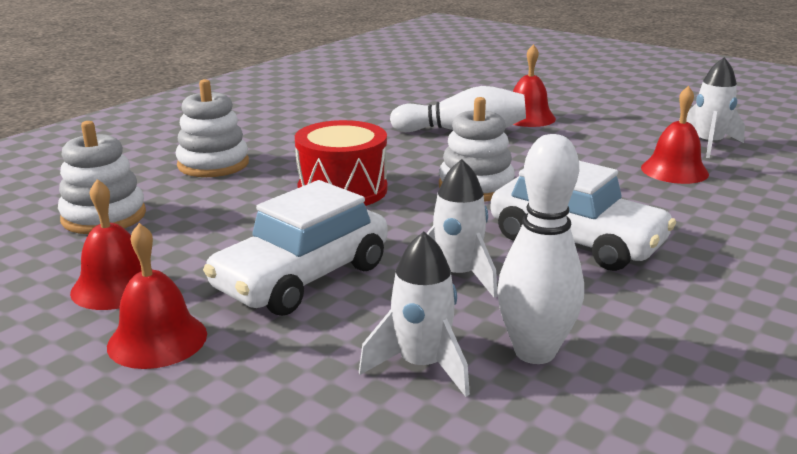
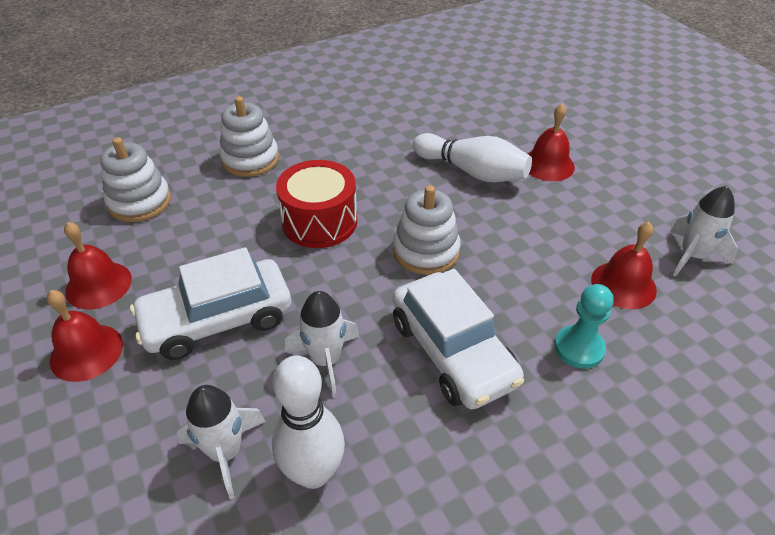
camera: 25 degrees right, 20 degrees up
(683, 213) = (579, 348): none -> turquoise pawn

